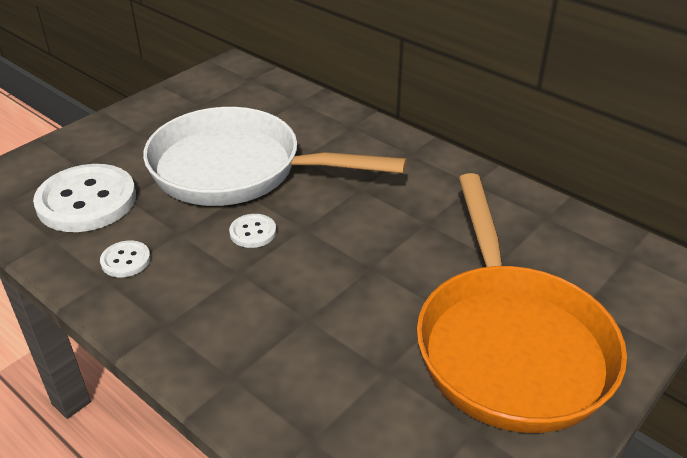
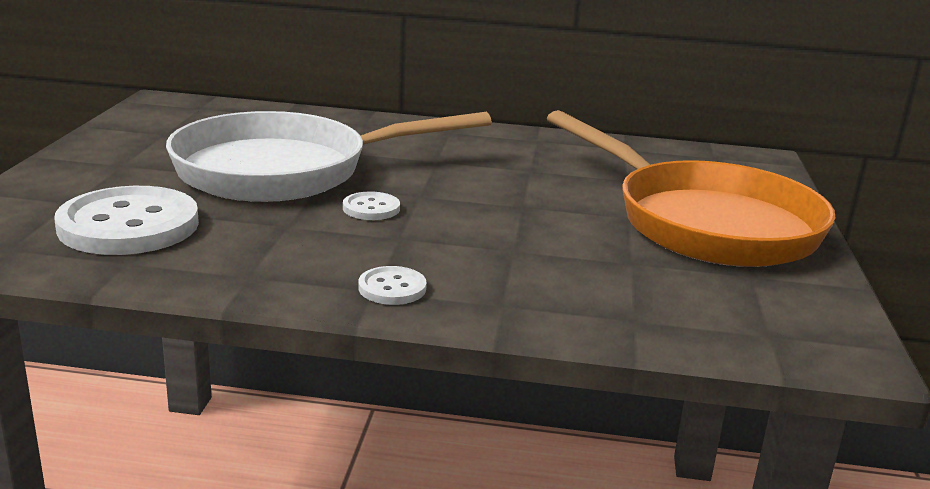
camera: 35 degrees left, 15 degrees down
(126, 260) = (254, 257): white button -> white button (392, 288)

